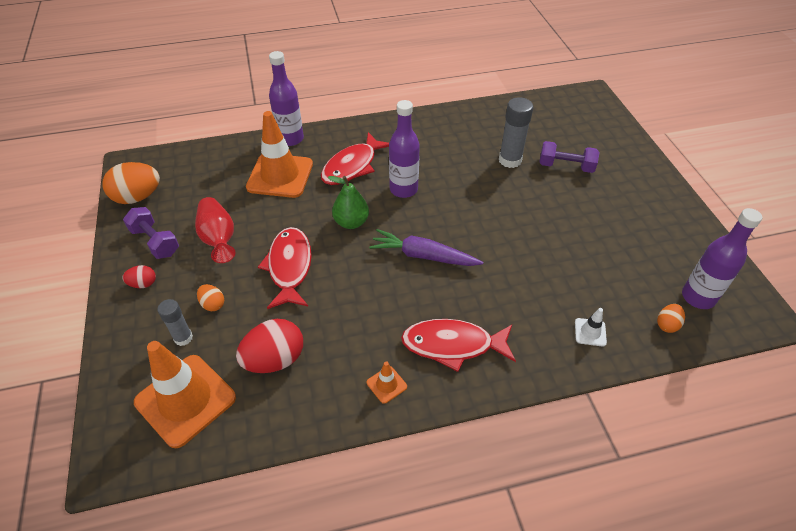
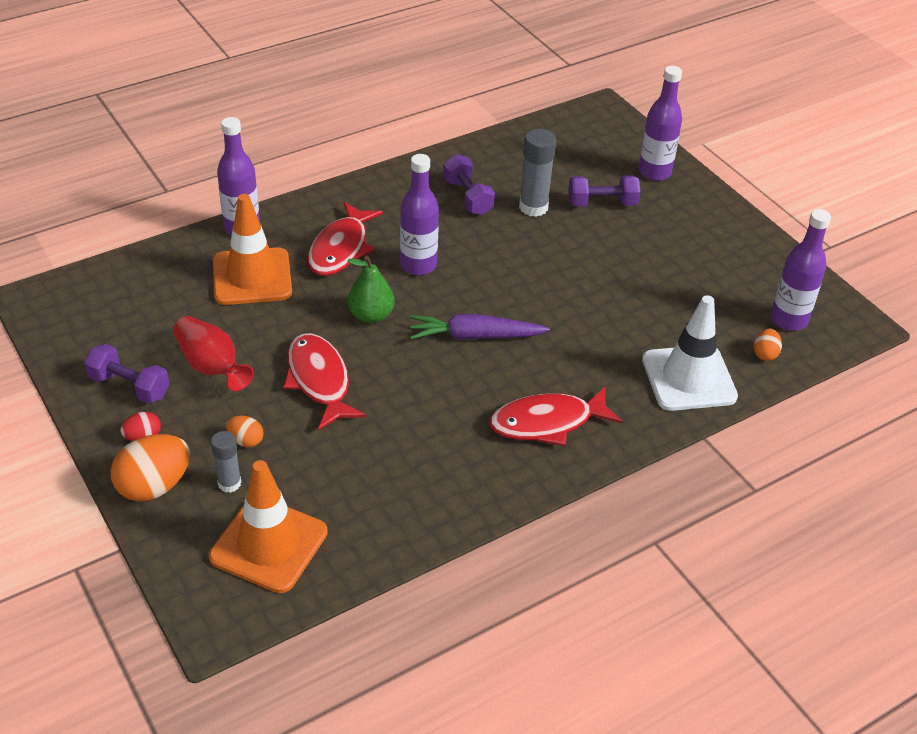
camera: 20 degrees left, 5 degrees down
(138, 197) = (72, 338): orange egg -> orange egg (154, 486)
(275, 360) = (352, 481): red egg -> none
(386, 384) = (491, 477): orange traffic cone -> none
(462, 144) = (467, 197): none -> purple dumbbell
(590, 332) = (688, 378): white traffic cone -> white traffic cone, size x2.38
(617, 149) = (654, 172): none -> purple bottle

